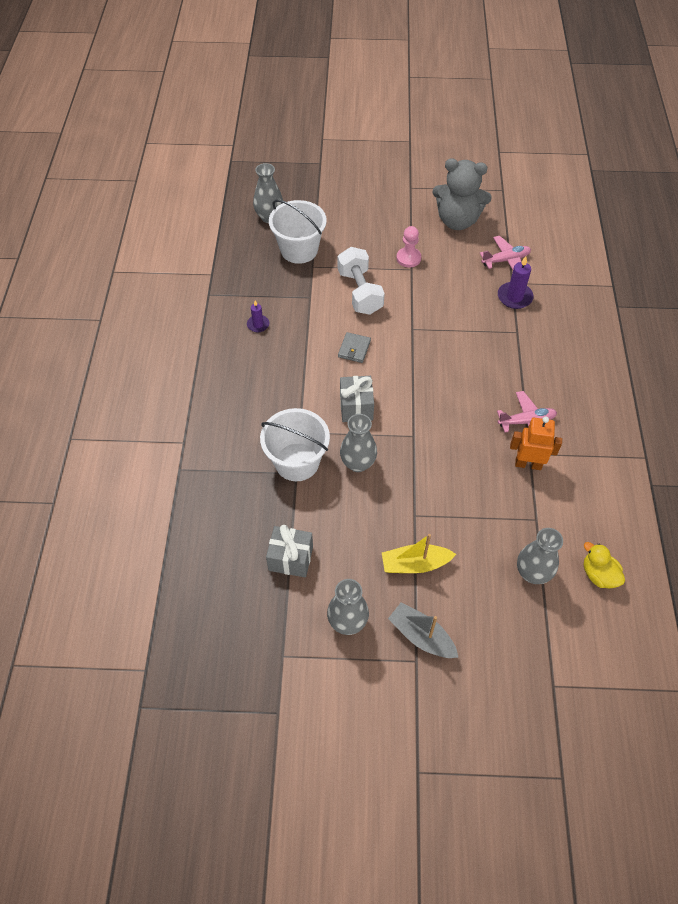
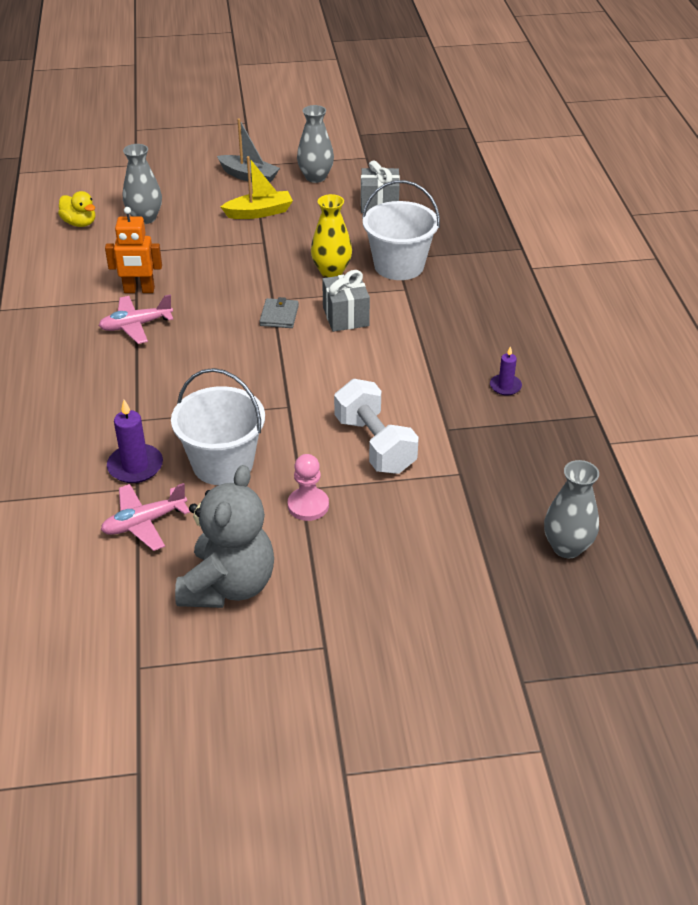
camera: 170 degrees right, 15 degrees down
(299, 250) = (491, 496): white bucket -> white bucket (222, 464)
(354, 349) = (364, 374): grey wallet -> grey wallet (279, 316)
(358, 463) = (331, 271): grey vase -> yellow vase
(457, 221) = (228, 585): grey teddy bear -> grey teddy bear turned 105 degrees clockwise

